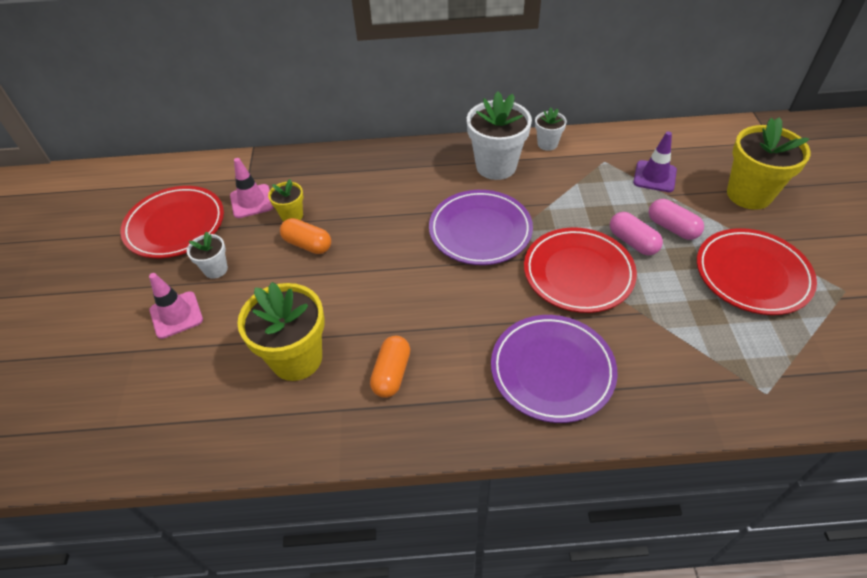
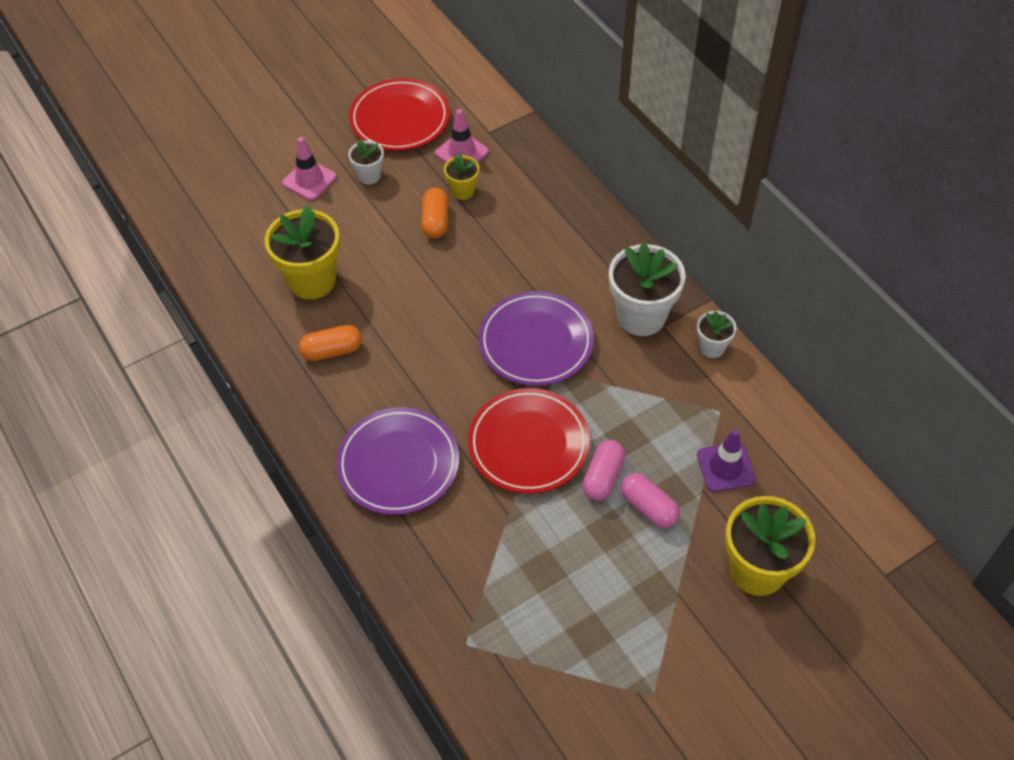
camera: 60 degrees right, 5 degrees up
(672, 228) = (648, 507): pink capsule -> pink capsule turned 60 degrees counterclockwise
(752, 275) = (621, 600): red plate -> none

